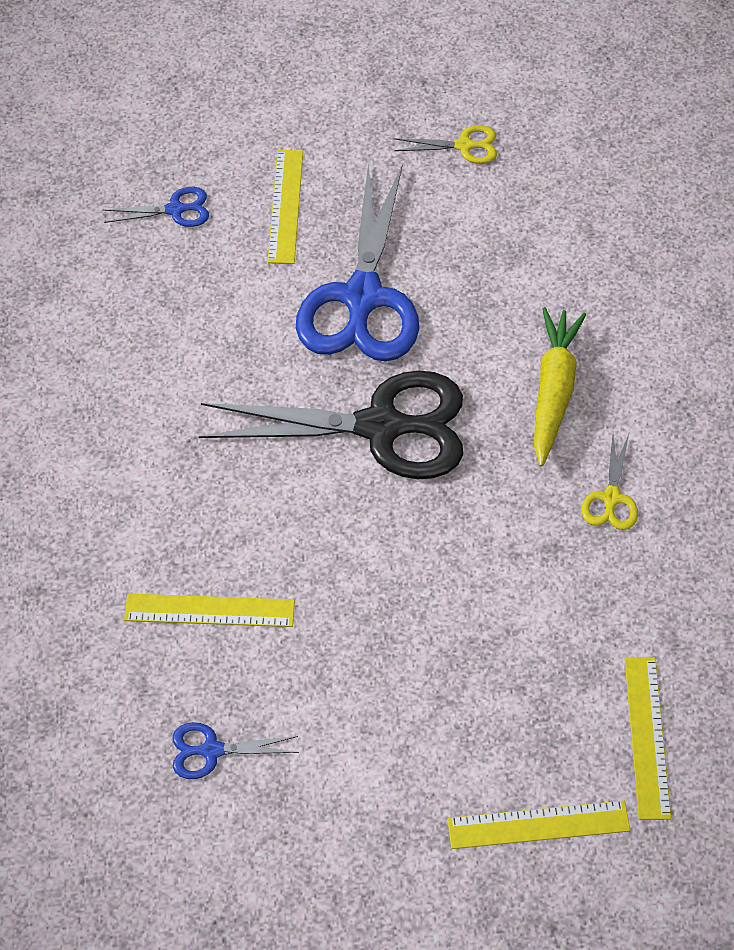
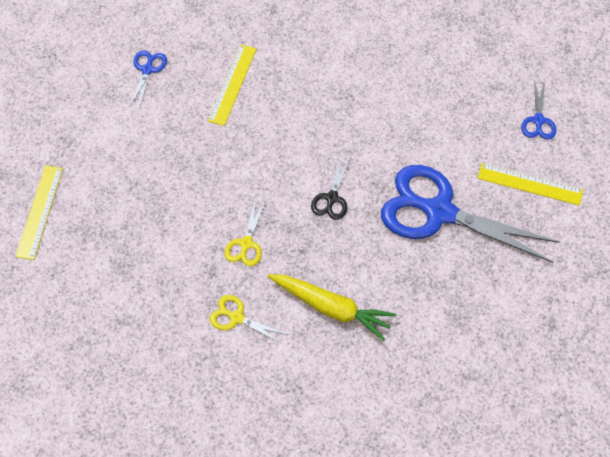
camera: 105 degrees right, 5 degrees up
(381, 427) = (332, 198): black scissors -> black scissors, size x0.43
(464, 146) = (568, 313): yellow scissors -> yellow scissors (246, 244)
(647, 737) = (67, 284): yellow ruler -> none

